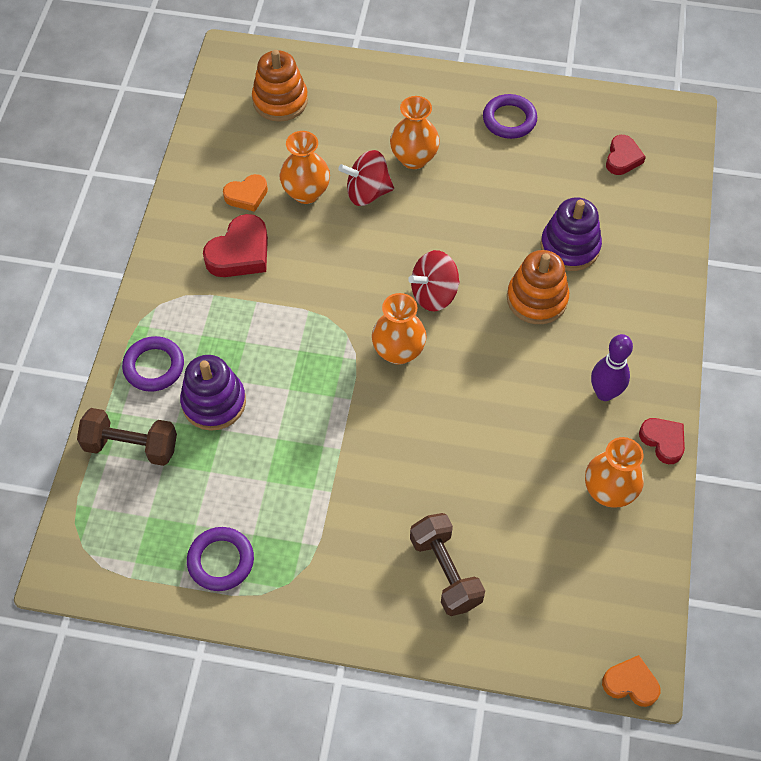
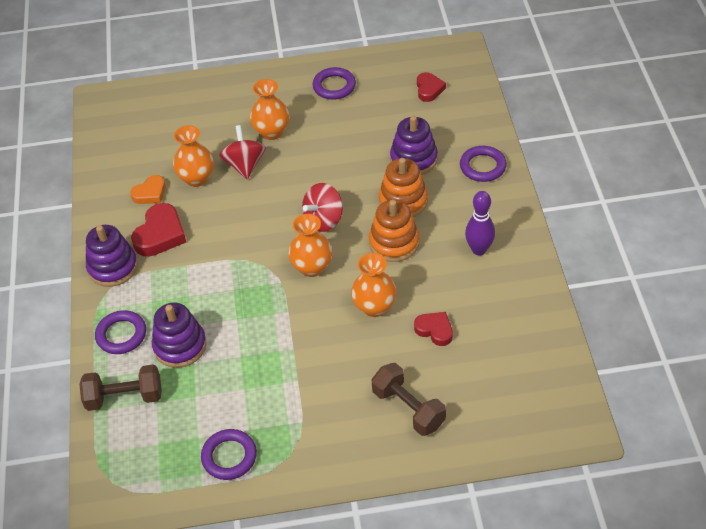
camera: 15 degrees left, 10 degrees down
(173, 277) = (113, 267): none -> purple stacking toy
(280, 101) = (151, 120): orange stacking toy -> orange stacking toy (394, 243)
(367, 192) = (245, 165): red spinning top -> red spinning top turned 105 degrees clockwise
(608, 491) = (509, 315): orange vase -> orange vase (374, 307)
(630, 683) = (577, 440): orange heart -> none
(650, 283) = (482, 166): none -> purple ring
(663, 441) = (535, 269): red heart -> red heart (435, 330)

